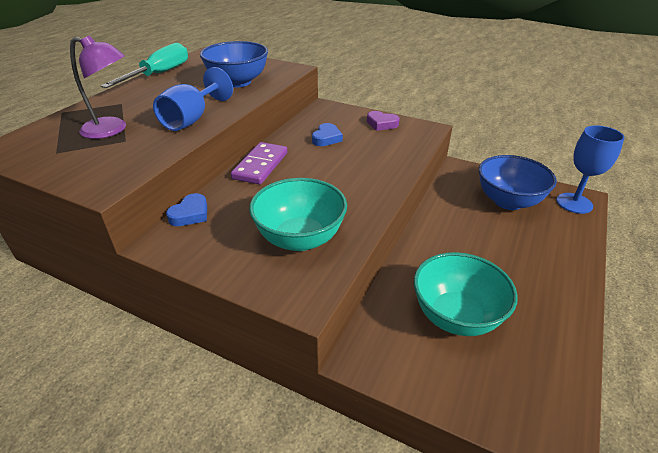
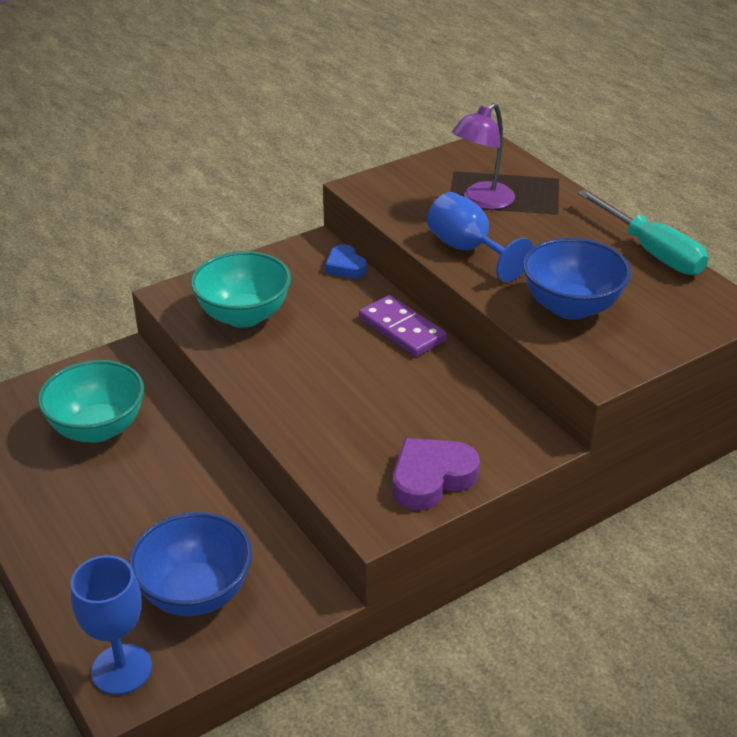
camera: 120 degrees right, 0 degrees up
(326, 138) = (429, 404): blue heart -> none
(381, 124) = (431, 478): purple heart -> purple heart, size x1.60

